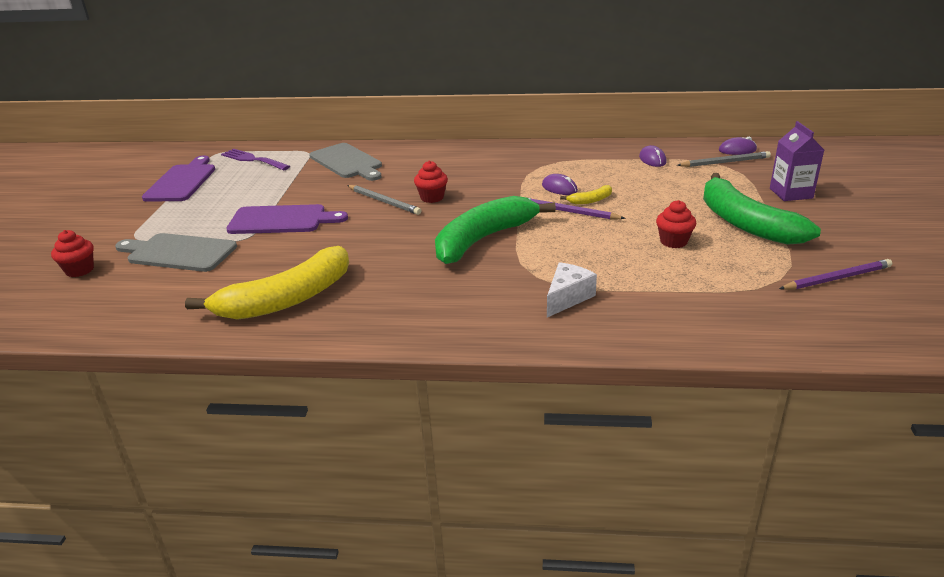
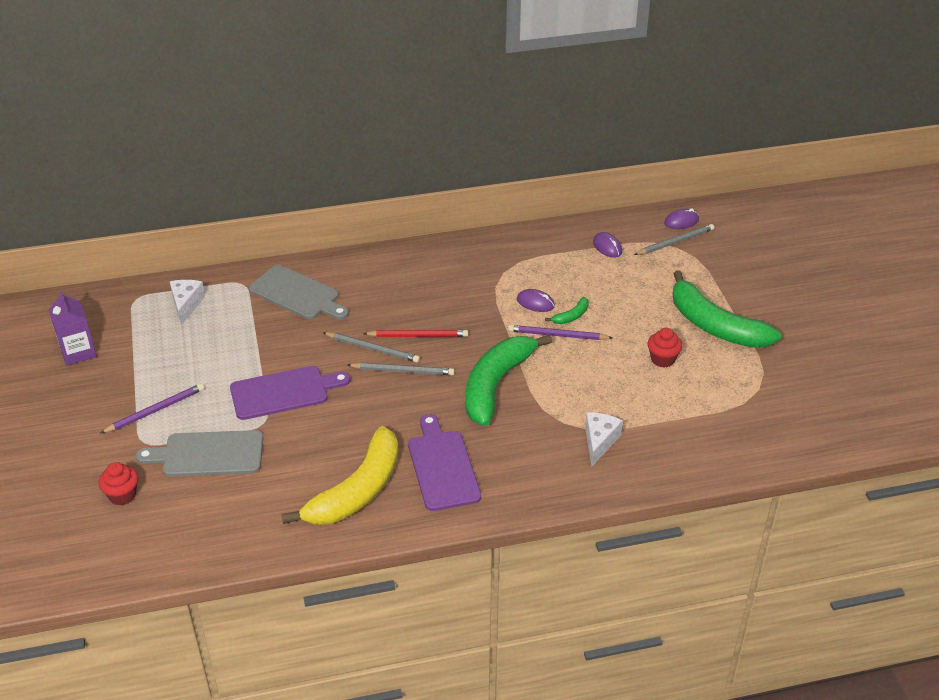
camera: 20 degrees left, 10 degrees up
(182, 181) = (129, 352): purple cutting board -> purple cutting board (442, 467)
(253, 160) = (186, 305): purple fork -> white cheese
(400, 219) = (403, 371): none -> grey pencil
(432, 198) = (418, 336): red cupcake -> red pencil
(590, 200) = (571, 316): yellow banana -> green banana
(791, 193) = (743, 279): purple carton -> purple carton (78, 352)
(837, 278) = (800, 381): purple pencil -> purple pencil (155, 410)

